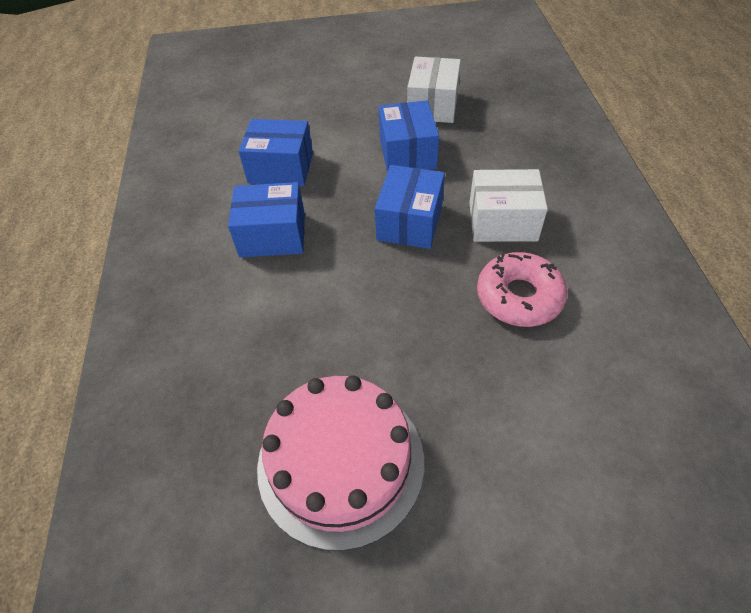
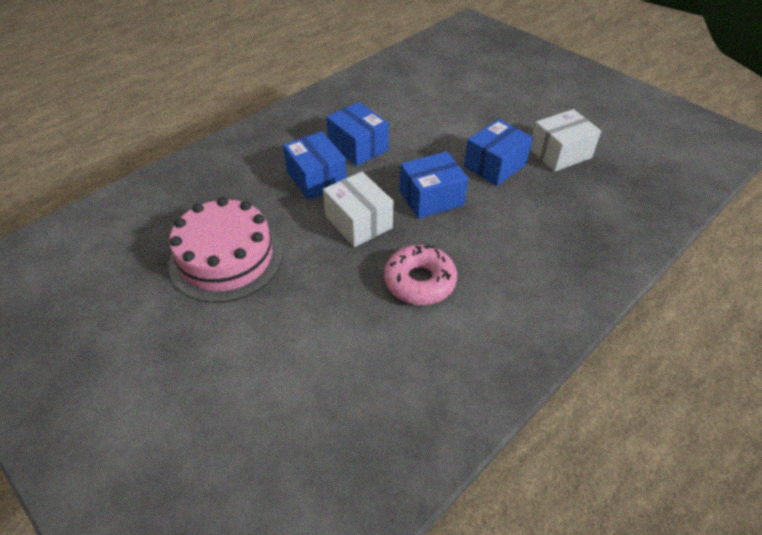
camera: 50 degrees right, 5 degrees down
(281, 168) = (415, 120): blue box -> blue box (316, 178)
(502, 221) = (482, 242): white box -> white box (358, 222)

